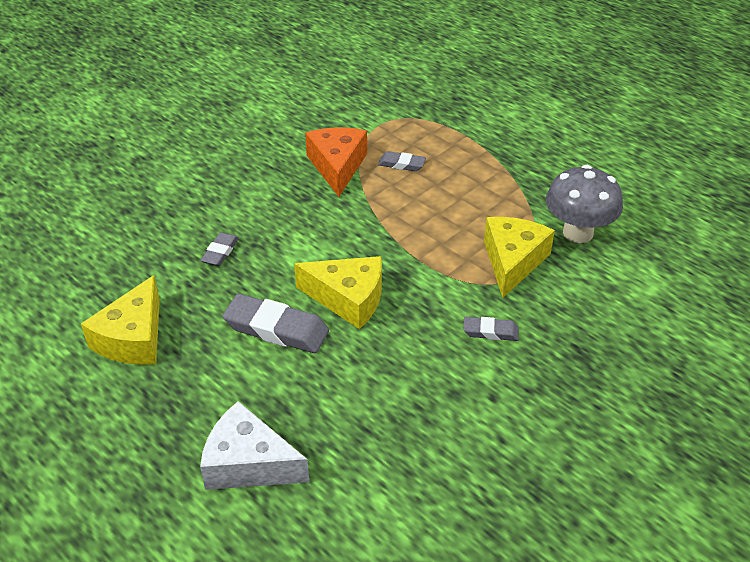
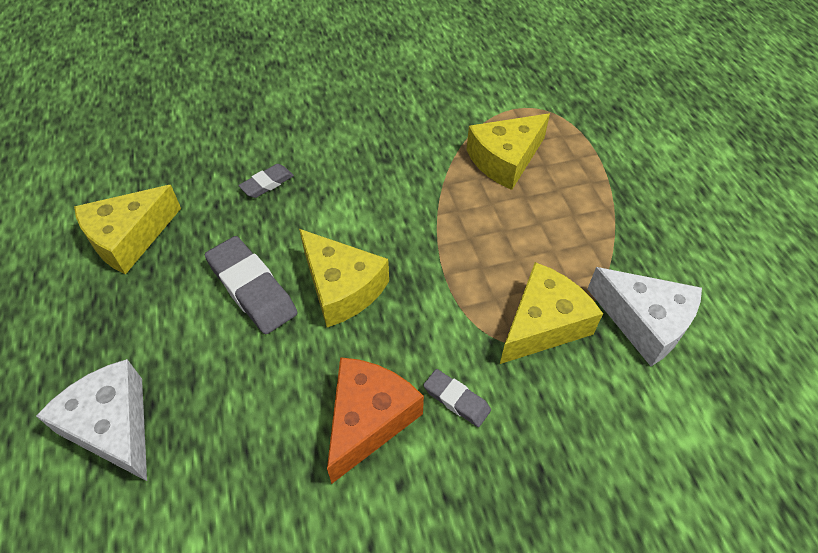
camera: 30 degrees right, 10 degrees up
(337, 166) = (440, 137): orange cheese -> orange cheese (368, 419)
(401, 164) = (505, 160): grey eraser -> yellow cheese
(578, 232) = (644, 322): grey mushroom -> white cheese

